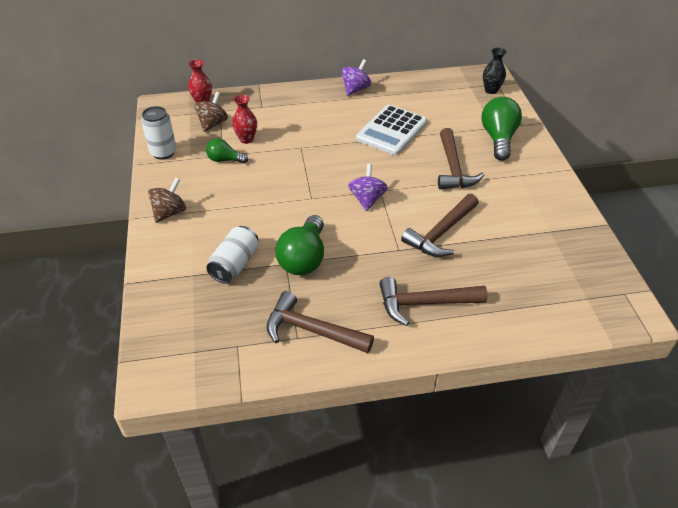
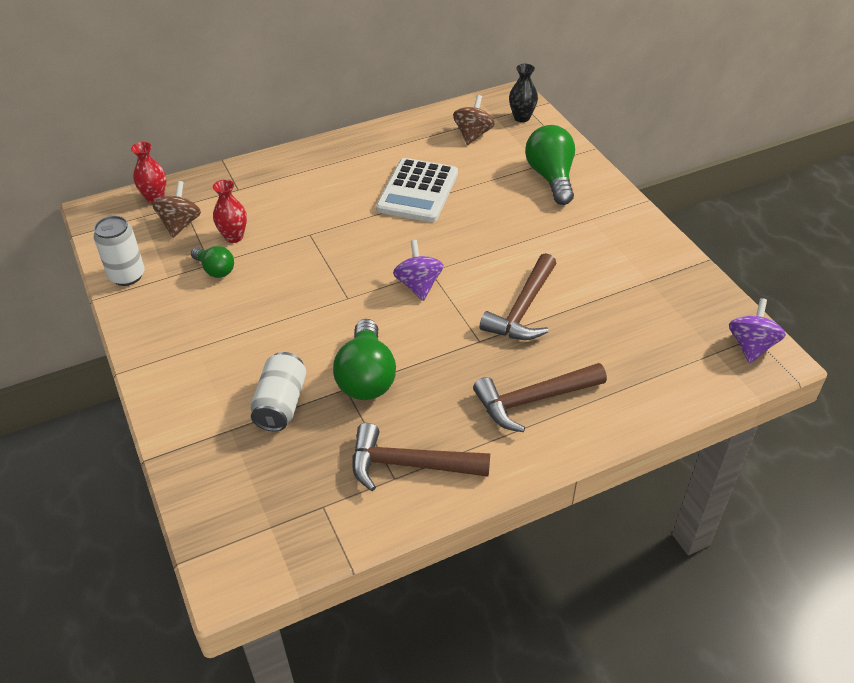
camera: 15 degrees left, 0 degrees up
(170, 212) = (167, 354): brown spinning top -> brown spinning top (473, 135)
(225, 160) = (215, 270): green light bulb -> green light bulb turned 135 degrees counterclockwise
(355, 89) = (352, 145): purple spinning top -> purple spinning top (751, 346)
(453, 168) = (510, 225): brown hammer -> none

